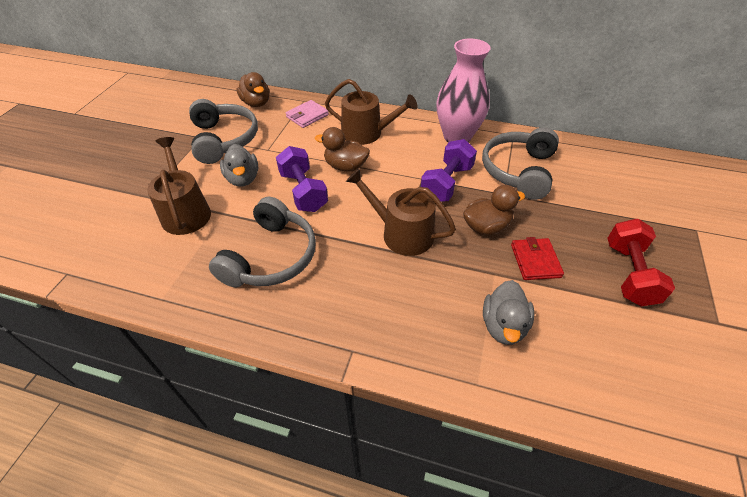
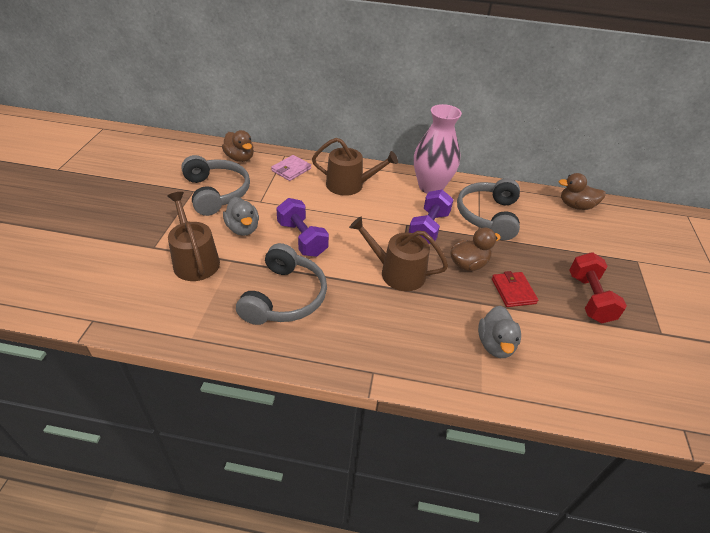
camera: 10 degrees left, 5 degrees down
(345, 166) = (336, 215): brown duck -> brown duck (575, 206)

